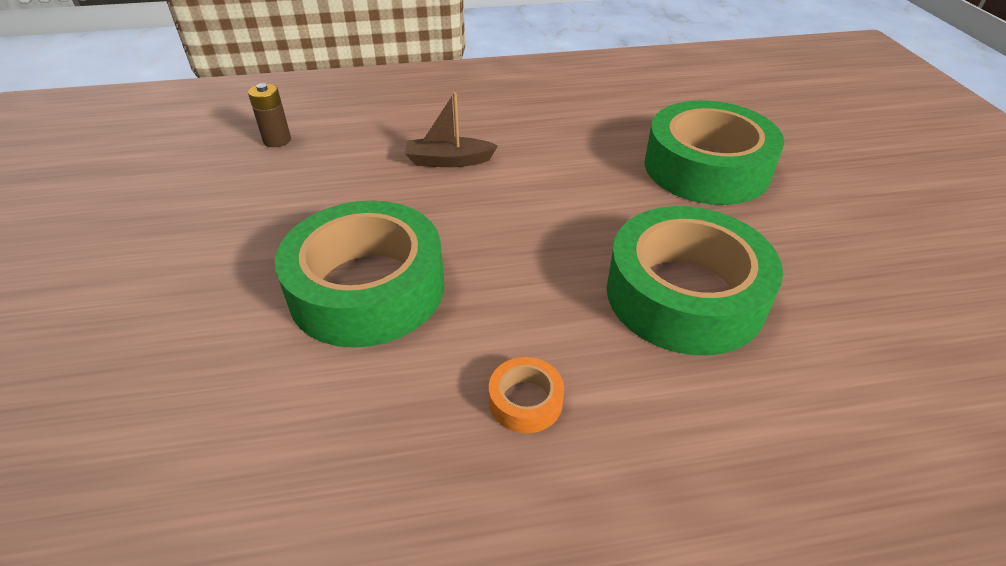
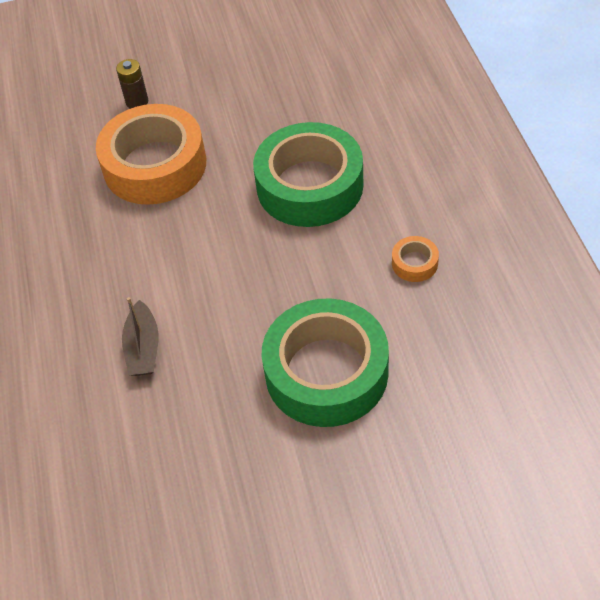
camera: 90 degrees left, 10 degrees up
(277, 140) = (99, 520): brown battery -> brown battery (137, 102)
(706, 168) = (155, 165): green tape -> orange tape

